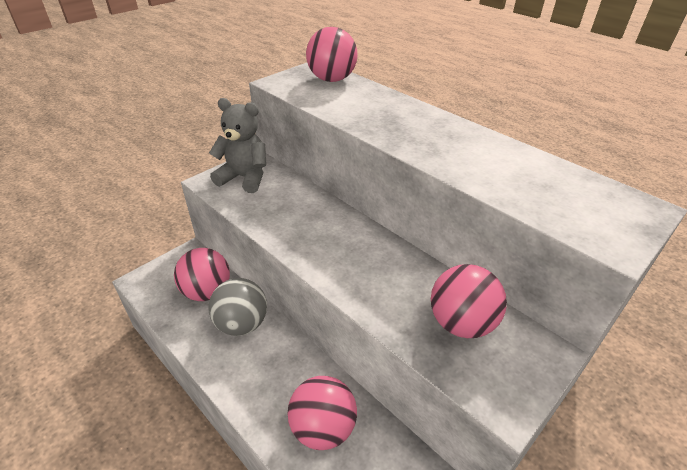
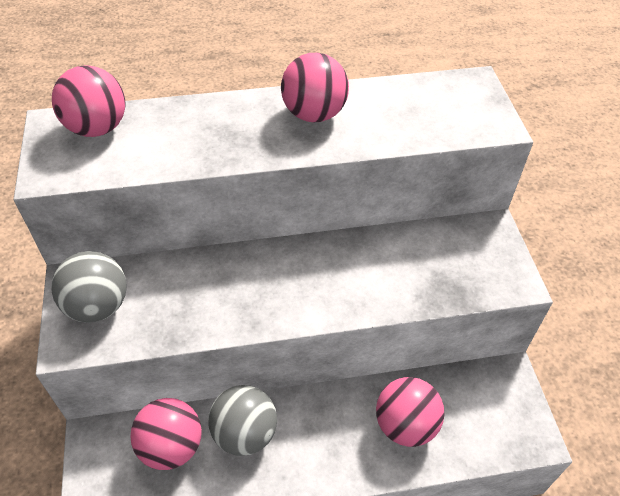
camera: 55 degrees left, 10 degrees up
(244, 178) = (98, 306): grey teddy bear -> grey ball
(461, 323) = (434, 258): pink ball -> pink ball (314, 114)

